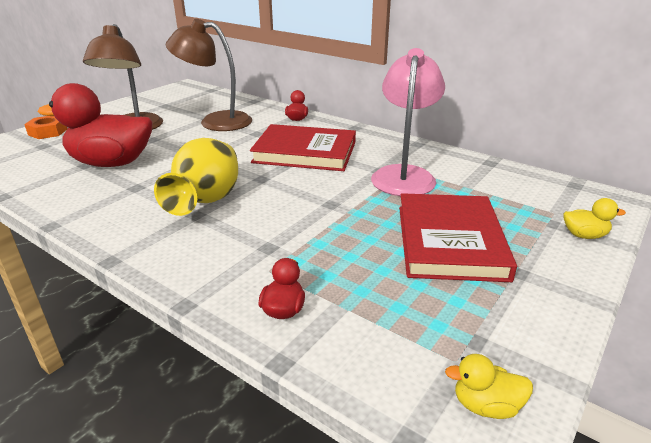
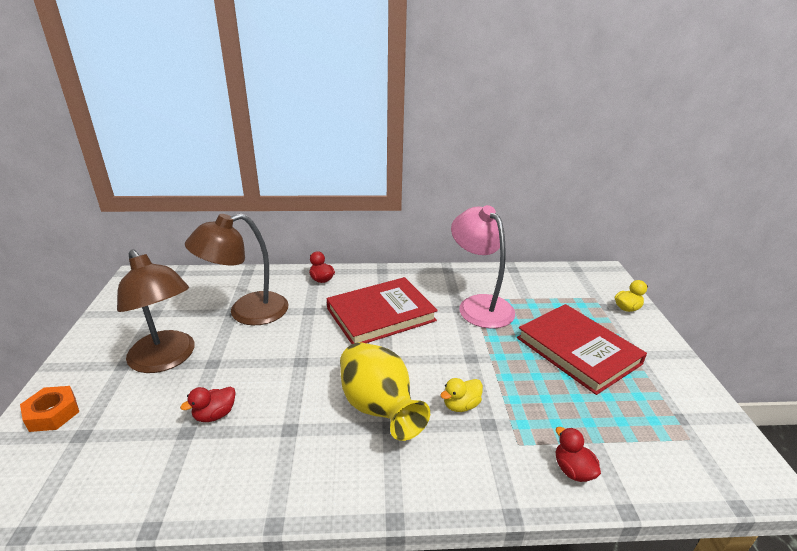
camera: 40 degrees left, 0 degrees up
(112, 163) = (215, 415): red duck -> red duck, size x0.41
(485, 405) = (734, 458): yellow duck -> yellow duck (461, 405)

